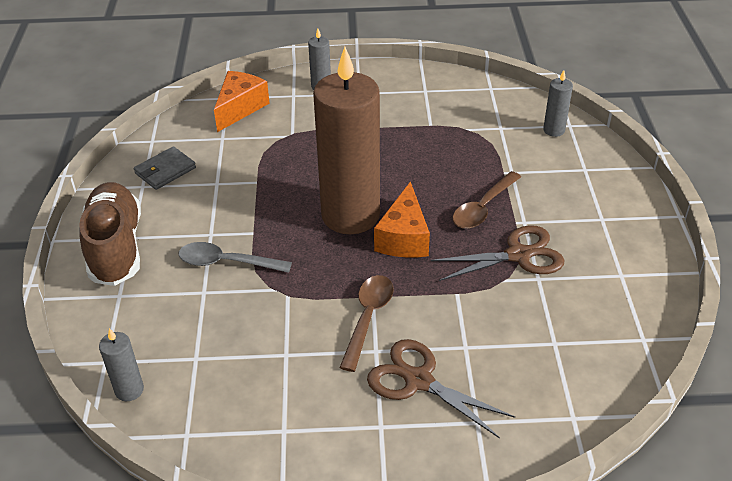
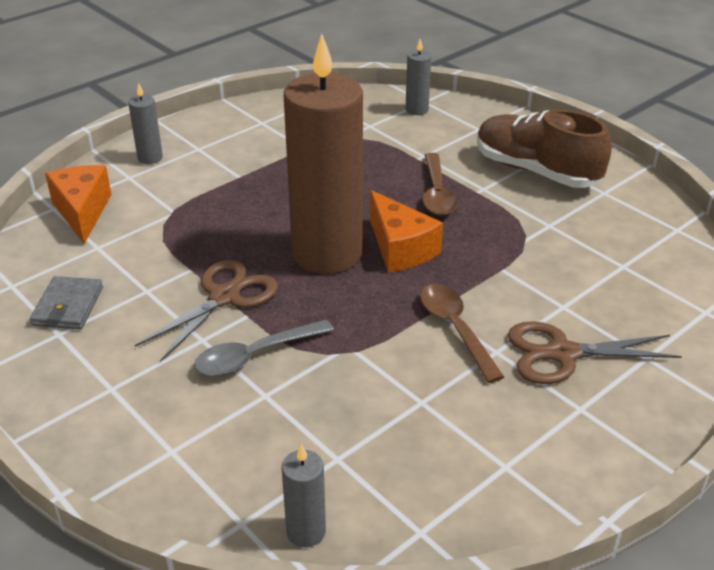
camera: 40 degrees left, 5 degrees down
(116, 247) = (105, 408): brown shoe -> brown shoe (536, 171)
(518, 255) = (512, 215): brown scissors -> brown scissors (224, 297)

